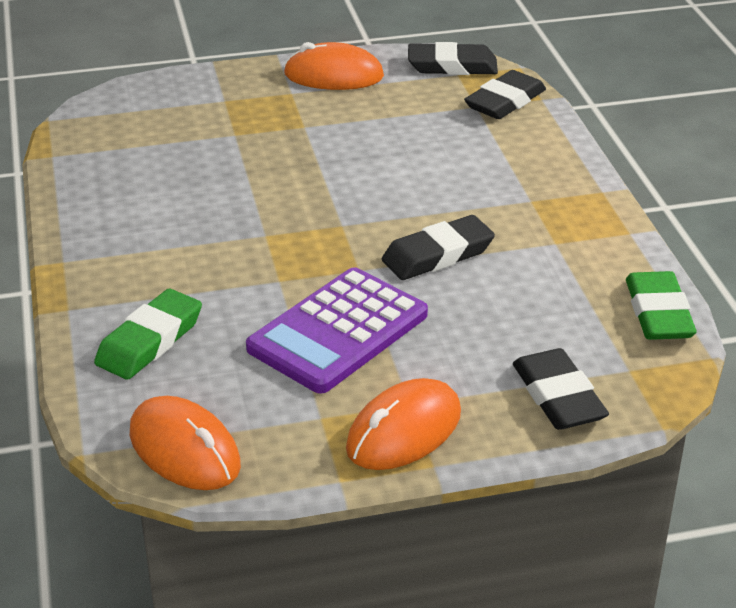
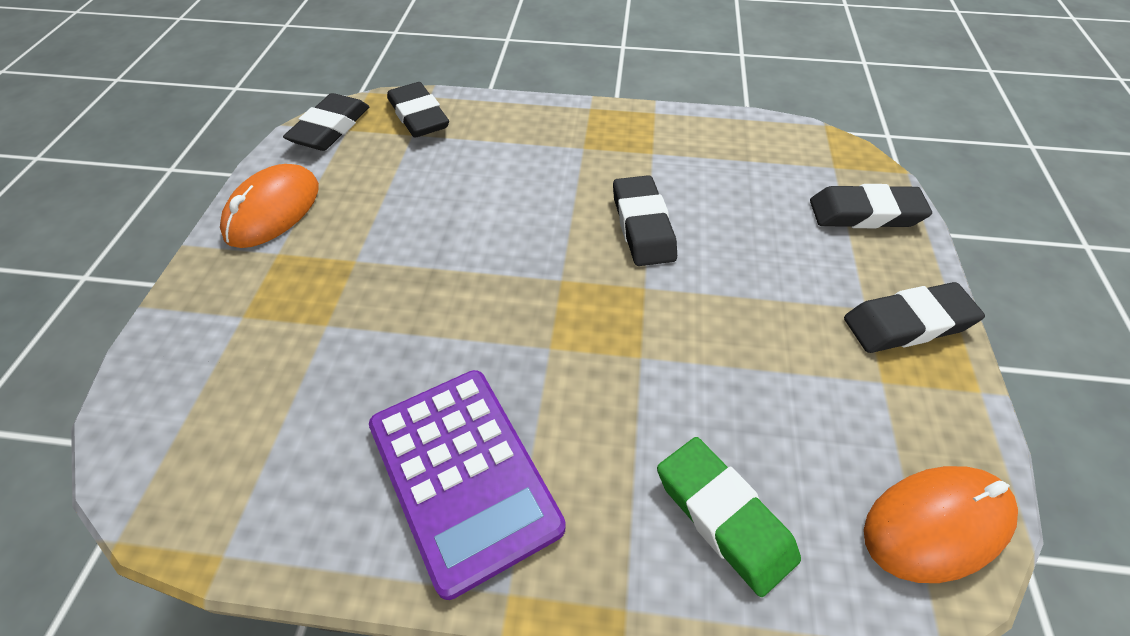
camera: 70 degrees left, 15 degrees up
(338, 332) = (746, 330): purple calculator -> purple calculator (464, 475)
(404, 431) = (907, 323): orange mouse -> black eraser
(658, 313) = (766, 131): green eraser -> none

